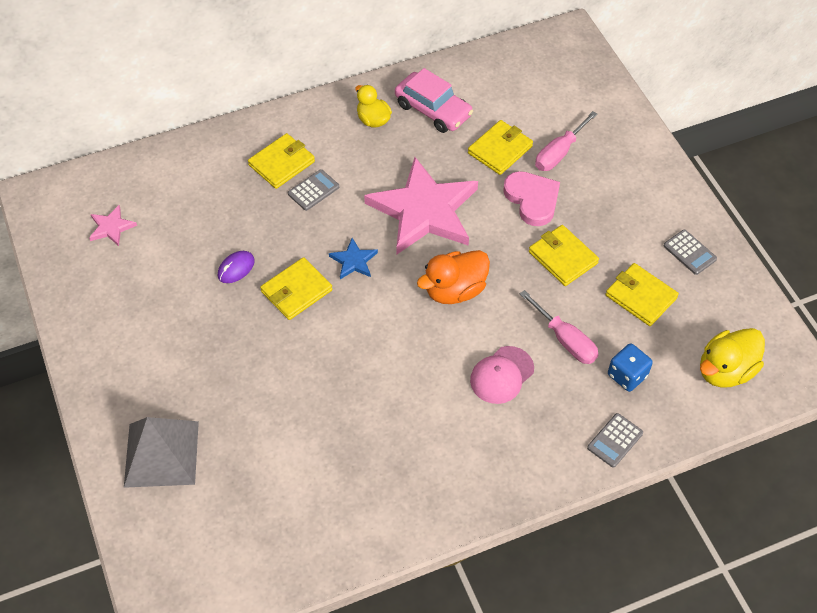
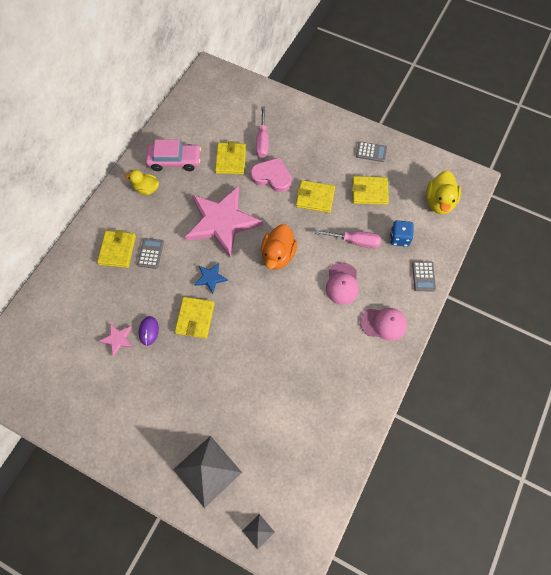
camera: 40 degrees left, 10 degrees up
(111, 227) = (49, 362): pink star -> pink star (118, 339)
(154, 556) = (258, 531): none -> grey pyramid
(509, 456) = (383, 324): none -> pink cap

